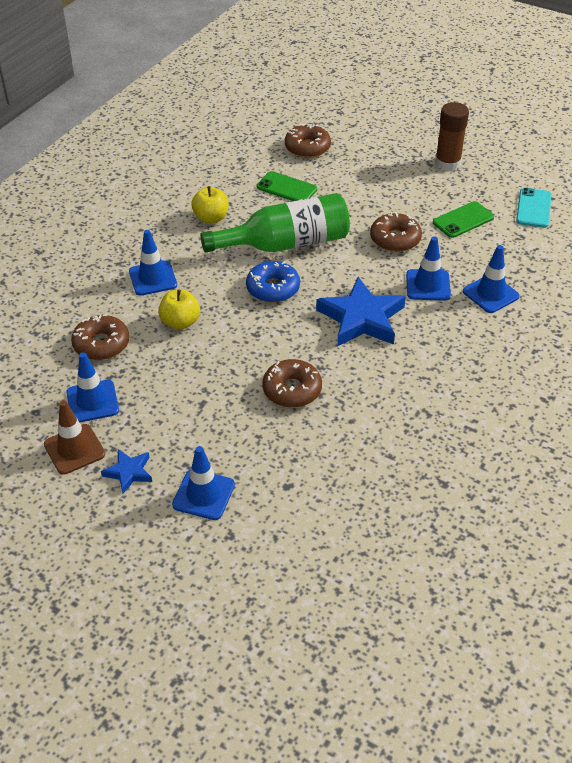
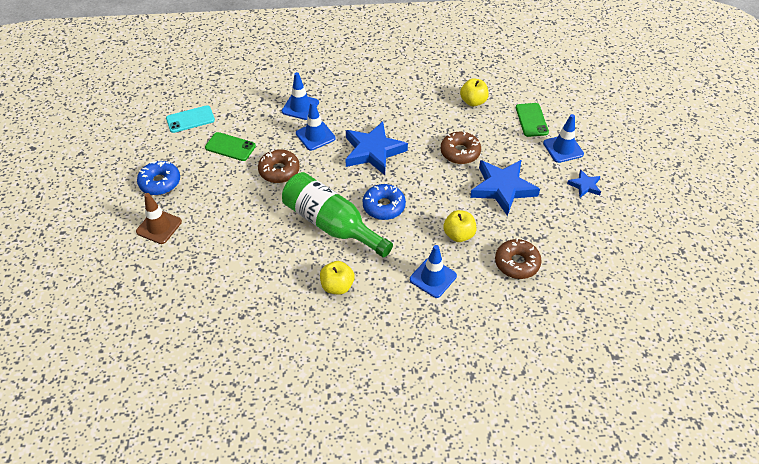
camera: 125 degrees left, 5 degrees up
(74, 449) = (598, 219): brown traffic cone -> brown traffic cone (159, 227)
(92, 401) = (561, 235): blue traffic cone -> none
(202, 393) = (502, 188): none -> blue star
(286, 188) = (262, 261): green phone -> green phone (531, 120)
(307, 147) = (193, 278): brown donut -> none
(371, 457) = (473, 101): none -> yellow apple
(447, 163) = (160, 182): brown glue stick -> blue donut

